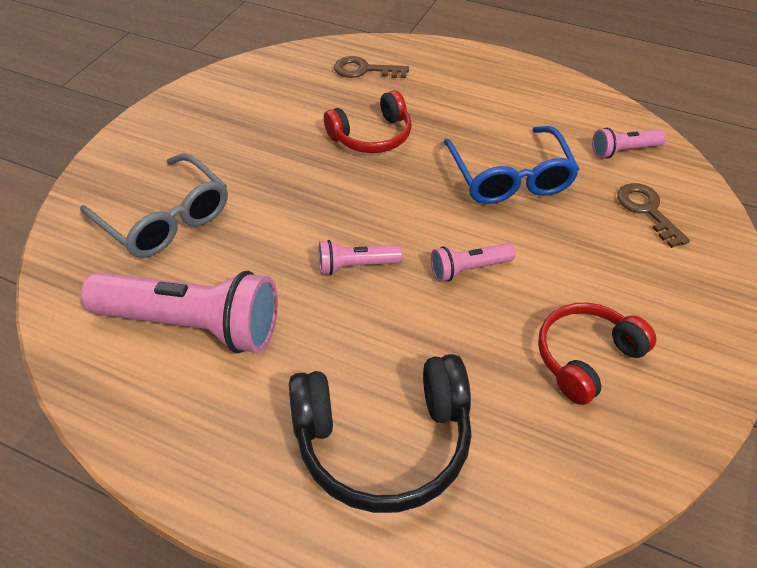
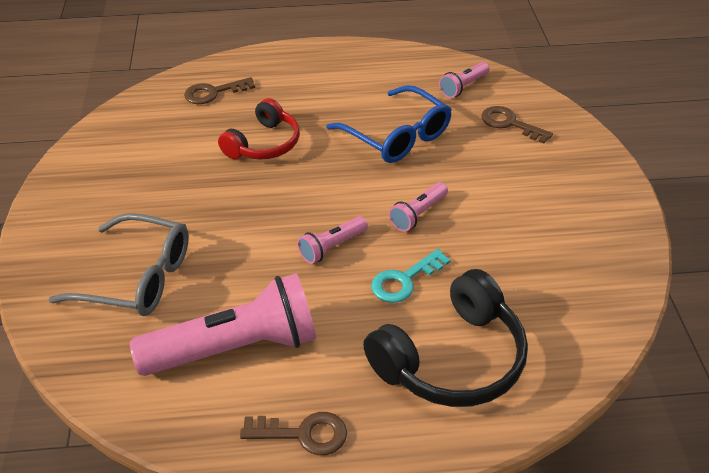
camera: 30 degrees left, 5 degrees down
(183, 443) = (303, 434): none -> brown key
(400, 333) = (404, 280): none -> turquoise key
(586, 358) = (543, 240): red headphones -> none

